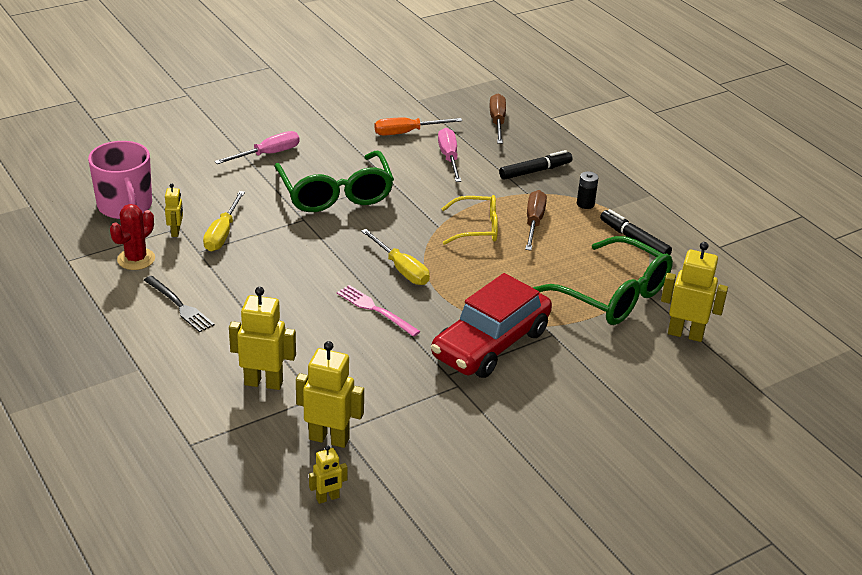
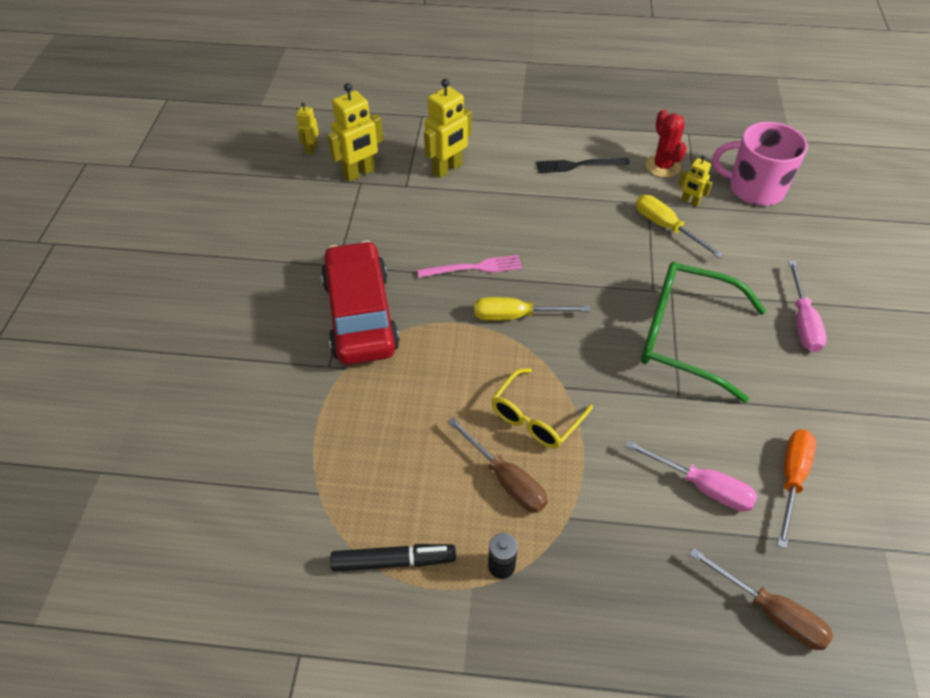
camera: 130 degrees right, 15 degrees up
(535, 171) = (612, 564): black marker -> none
(612, 295) = (330, 458): green glasses -> none
(685, 334) = (220, 474): yellow robot -> none

